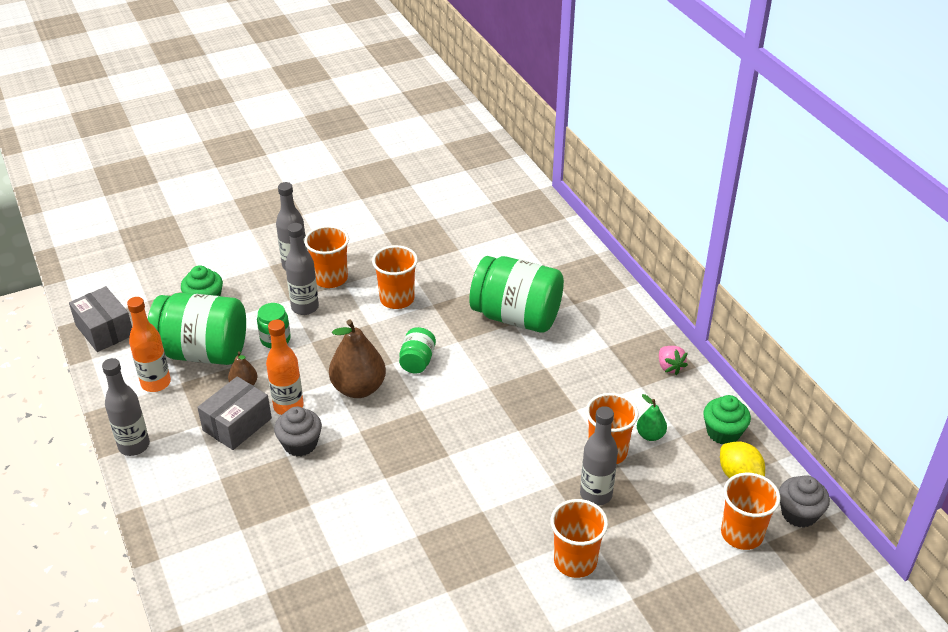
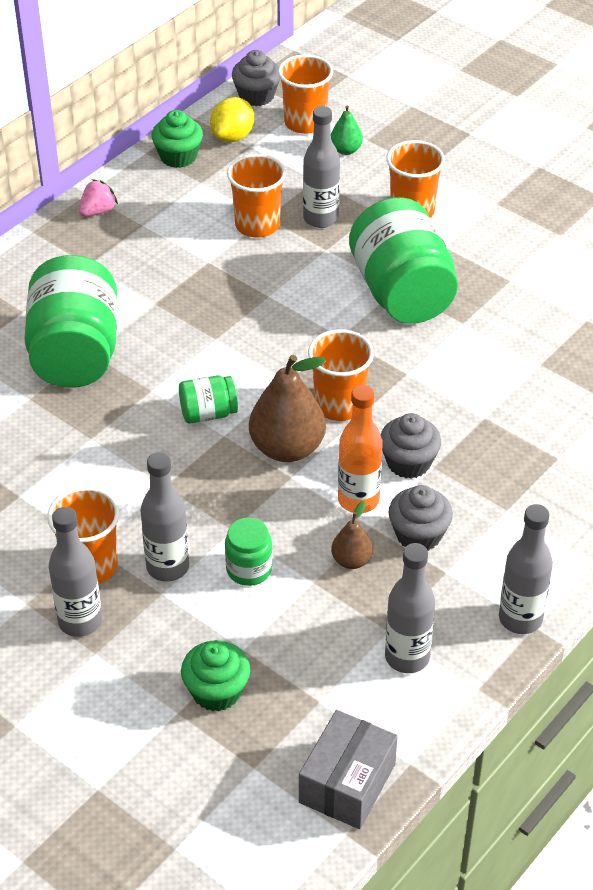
camera: 115 degrees left, 5 degrees up
(156, 383) = (407, 657): orange bottle -> grey bottle
(203, 352) = (320, 636): green jar -> green jar (401, 292)
(237, 424) = (418, 535): grey box -> grey cupcake
(397, 299) = (99, 477): orange cup -> orange cup (339, 405)
(650, 435) = (214, 202): green pear -> green pear (346, 150)

